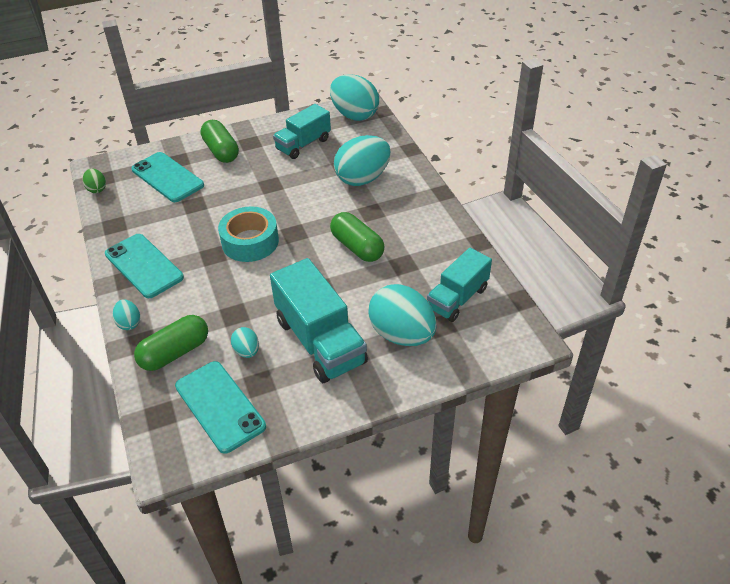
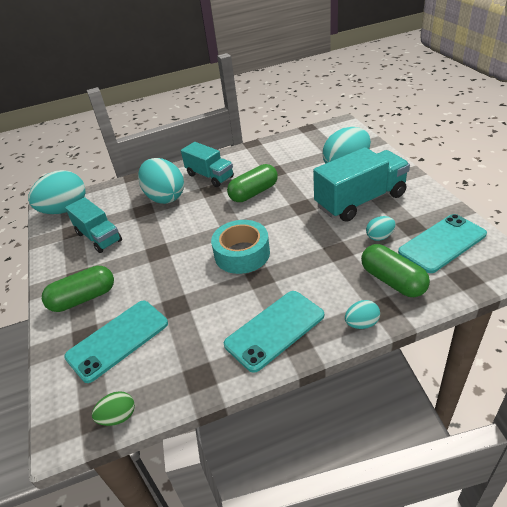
camera: 85 degrees left, 5 degrees down
(457, 298) = (308, 148): turquoise truck -> turquoise truck (210, 176)

